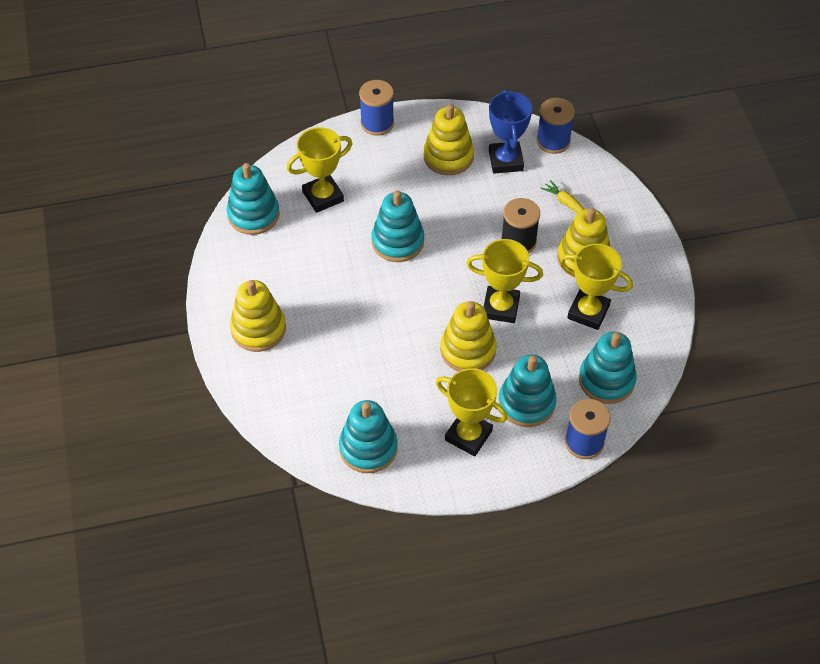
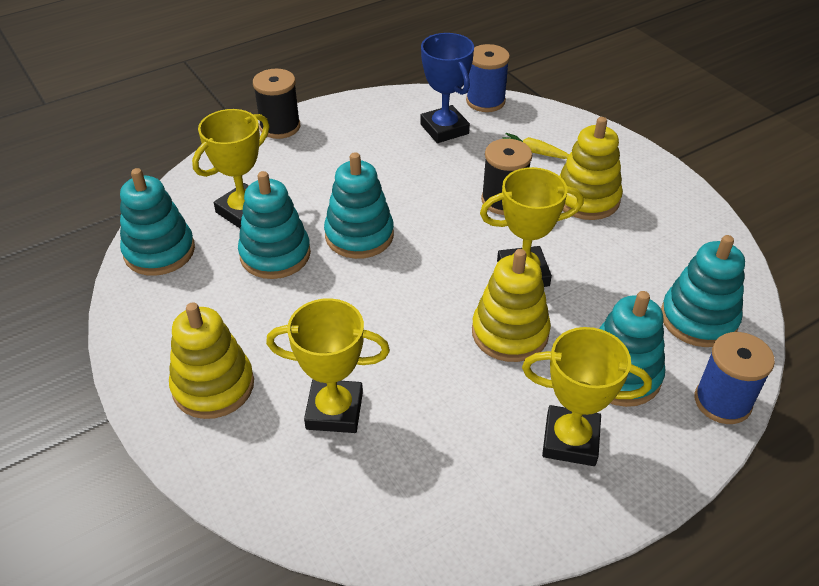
camera: 20 degrees left, 10 degrees down
(368, 448) = (440, 503): turquoise stacking toy -> turquoise stacking toy (275, 254)
(377, 123) = (280, 127): blue spool -> black spool
(448, 156) = (377, 139): yellow stacking toy -> none
(588, 312) = (628, 251): yellow trophy -> yellow trophy (334, 410)

